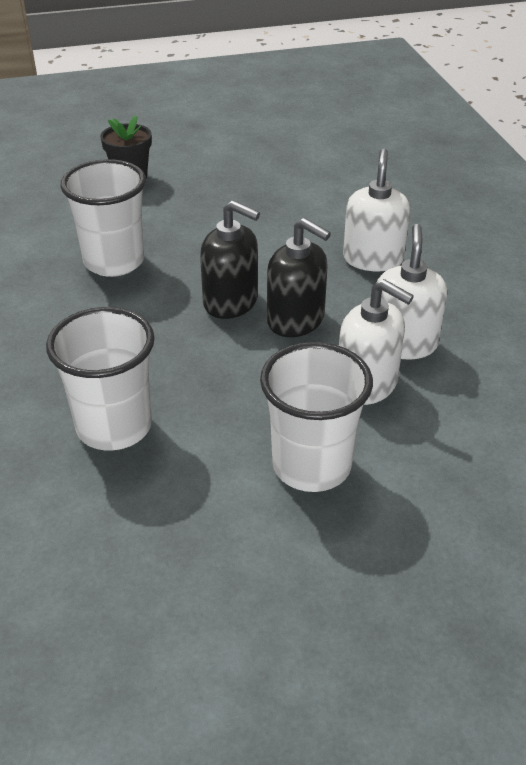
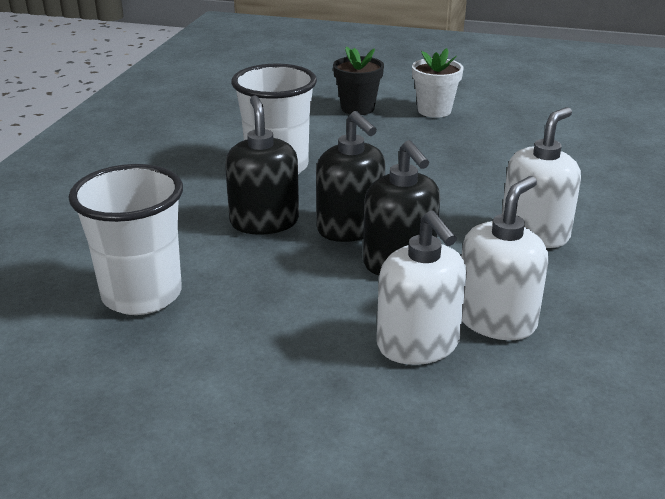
camera: 30 degrees right, 10 degrees down
(153, 320) = (264, 222): none -> black soap dispenser
(200, 161) = (434, 111): none -> white flower pot
(311, 466) = (285, 398): white cup -> none

